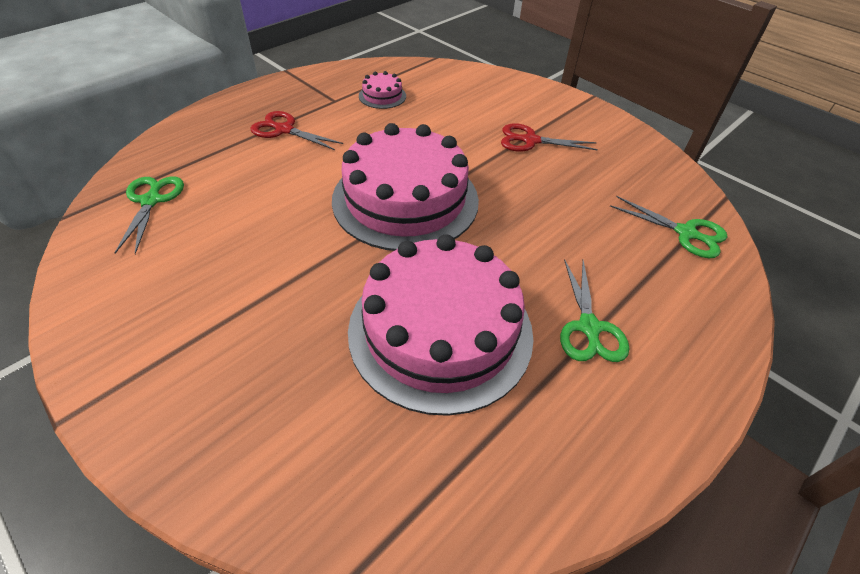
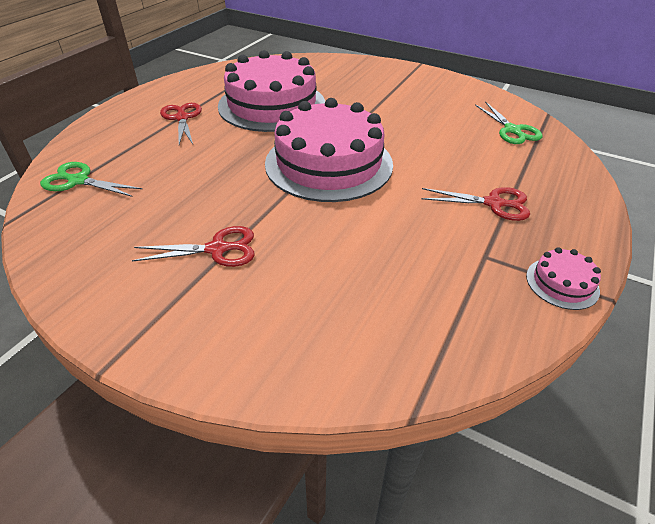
camera: 165 degrees right, 5 degrees down
(382, 96) = (434, 279): pink cake -> pink cake (562, 283)
(589, 327) = (182, 118): green scissors -> red scissors

